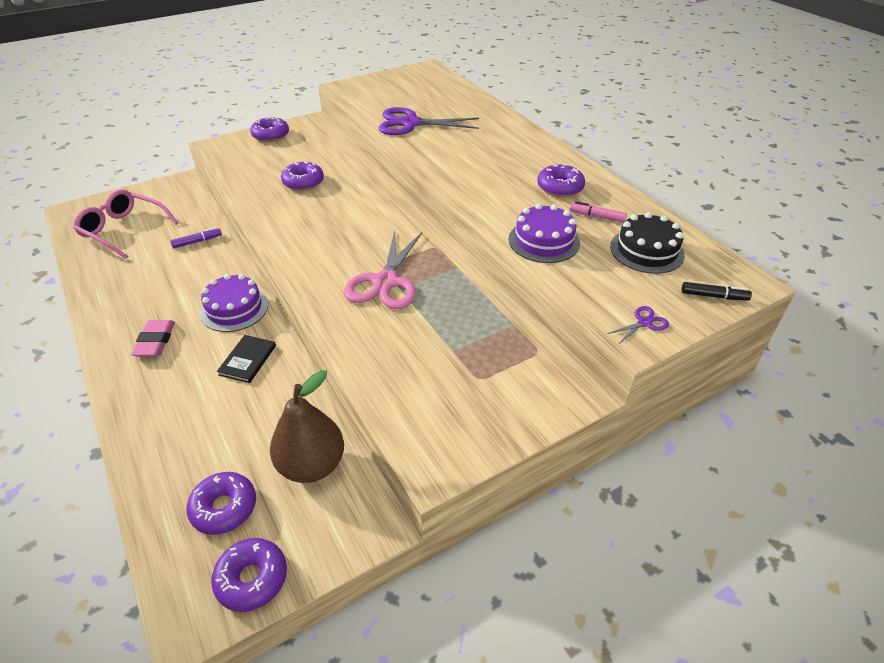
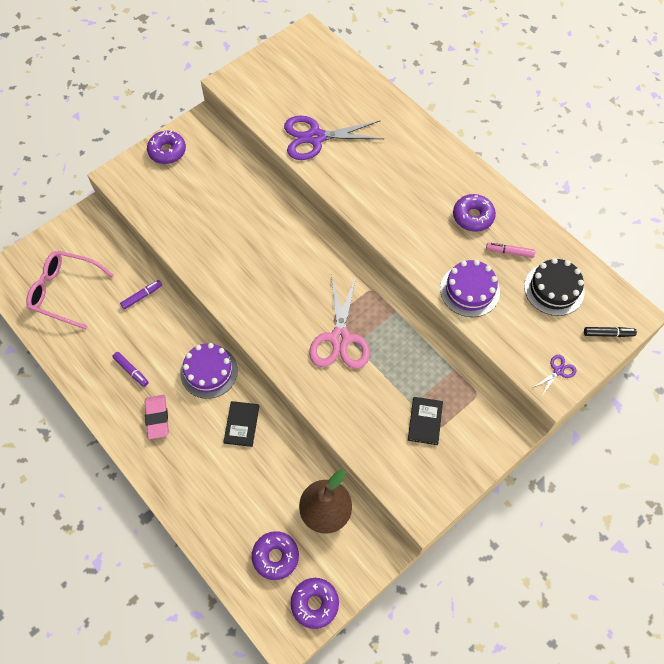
camera: 10 degrees left, 20 degrees up
(151, 297) = (131, 371): none -> purple marker
(303, 182) = (226, 220): purple donut -> none
(464, 369) = (425, 421): none -> black book

